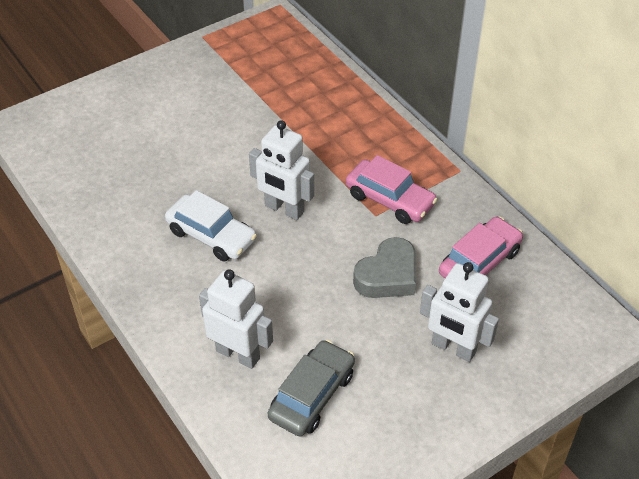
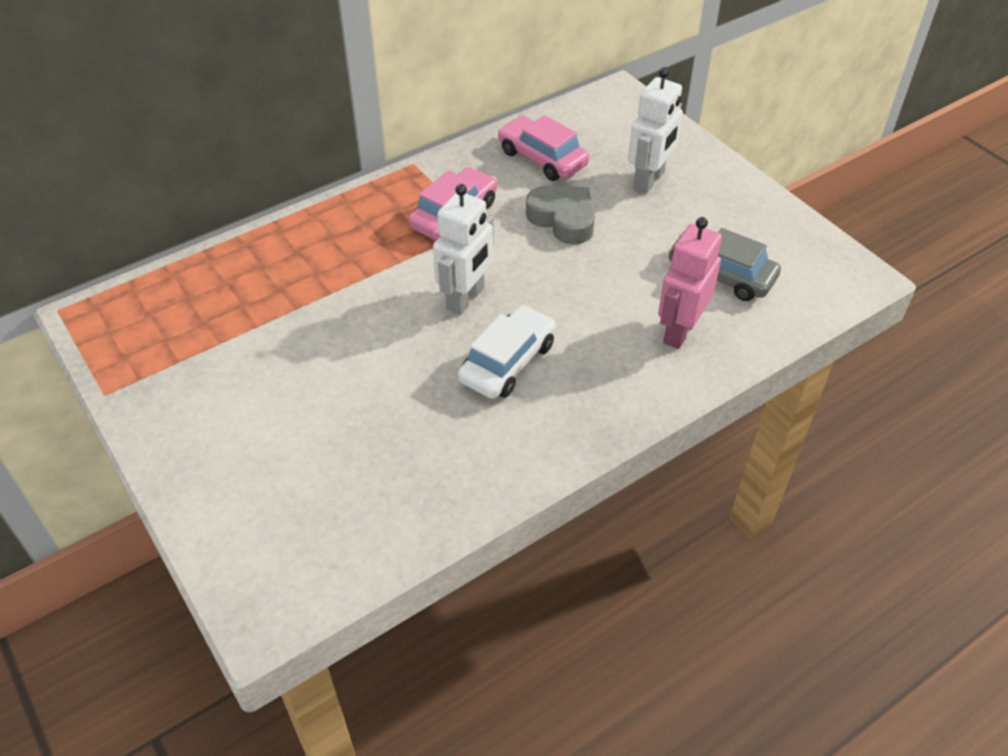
camera: 90 degrees left, 0 degrees up
(238, 354) = (679, 331): white robot -> pink robot

